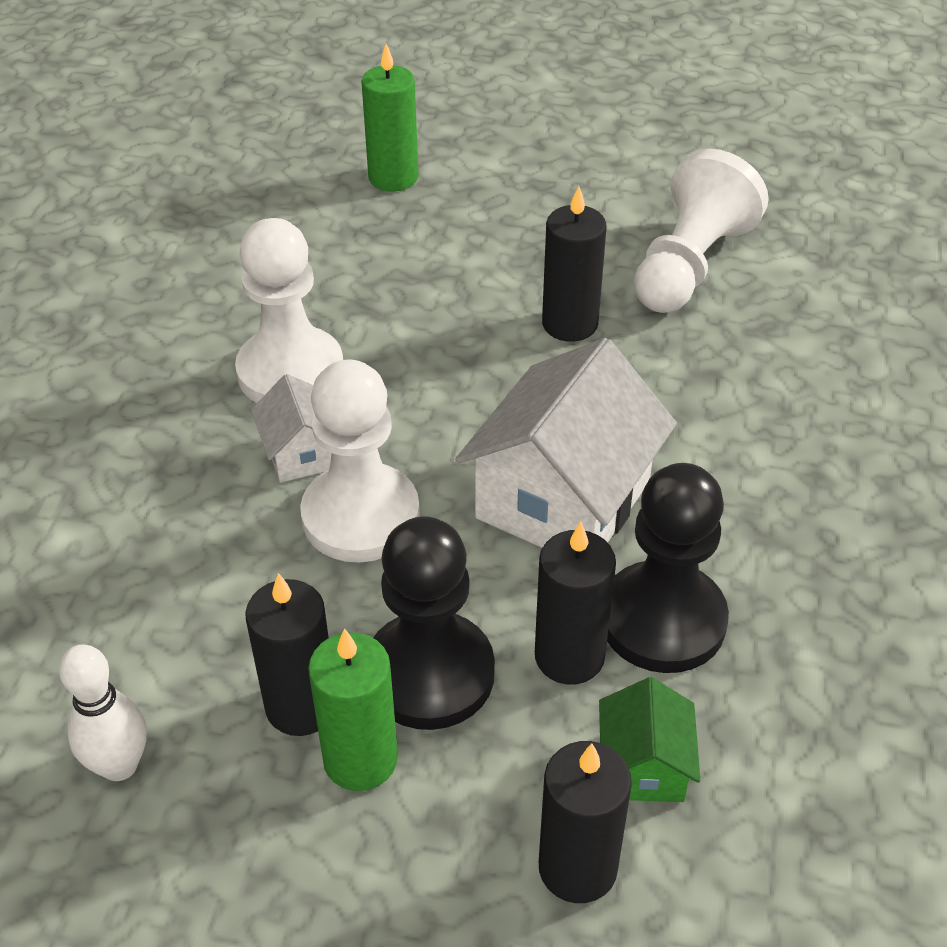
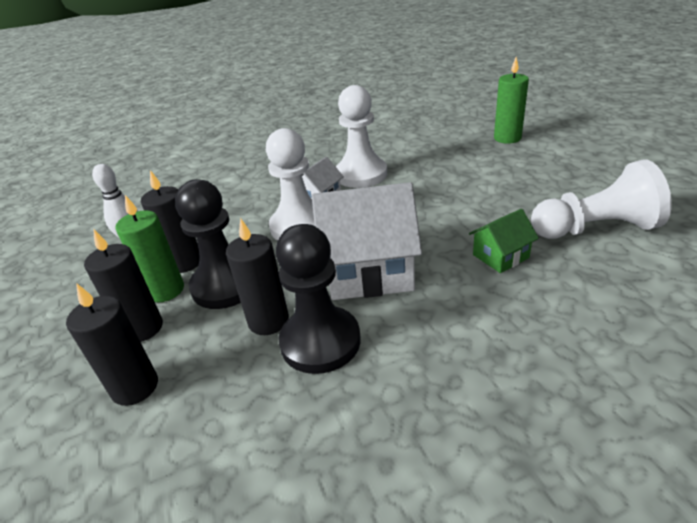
camera: 60 degrees right, 10 degrees down
(570, 324) = (490, 217): black candle -> black candle (142, 328)
(644, 766) = (214, 381): green house -> green house (500, 256)

